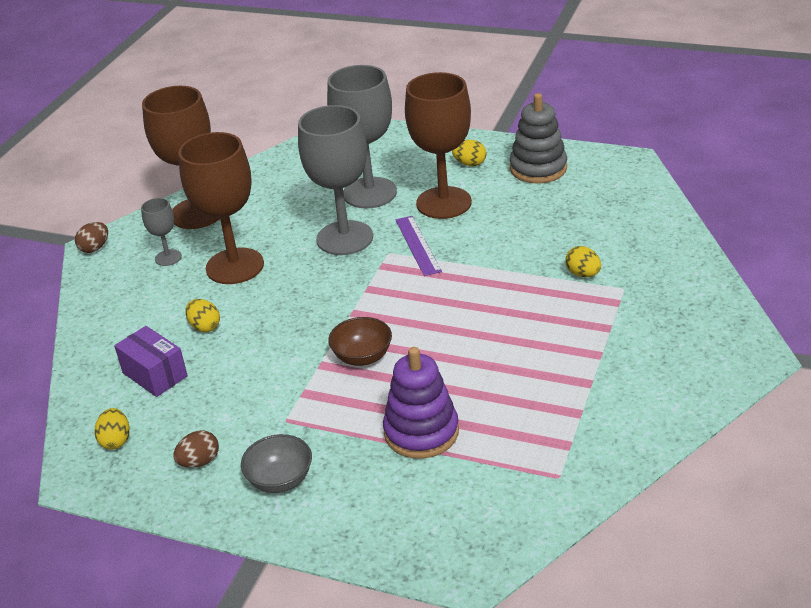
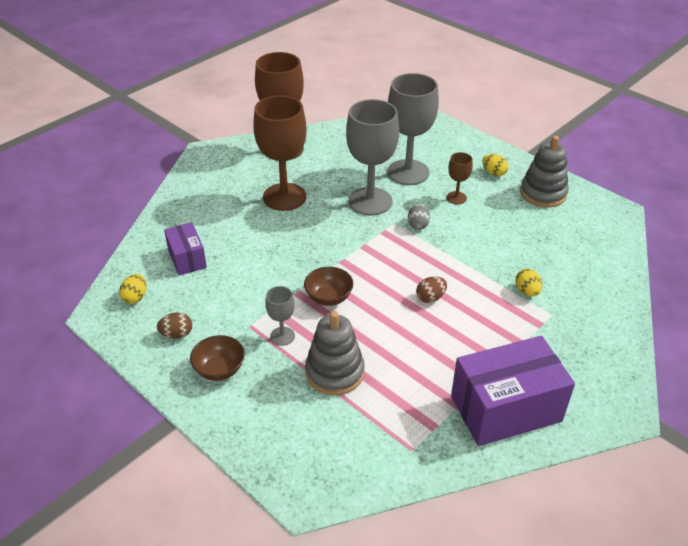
camera: 20 degrees right, 5 degrees up
(95, 248) = (204, 152): brown egg -> brown egg (430, 298)
(168, 258) = (245, 175): grey goblet -> grey goblet (282, 336)
(205, 327) = (239, 235): yellow egg -> none
(280, 480) = (219, 369): grey bowl -> brown bowl
(417, 245) = (418, 225): purple ruler -> grey egg
(421, 432) = (335, 372): purple stacking toy -> grey stacking toy
(444, 203) = (456, 198): brown goblet -> brown goblet, size x0.47
(633, 398) = (505, 408): none -> purple box

